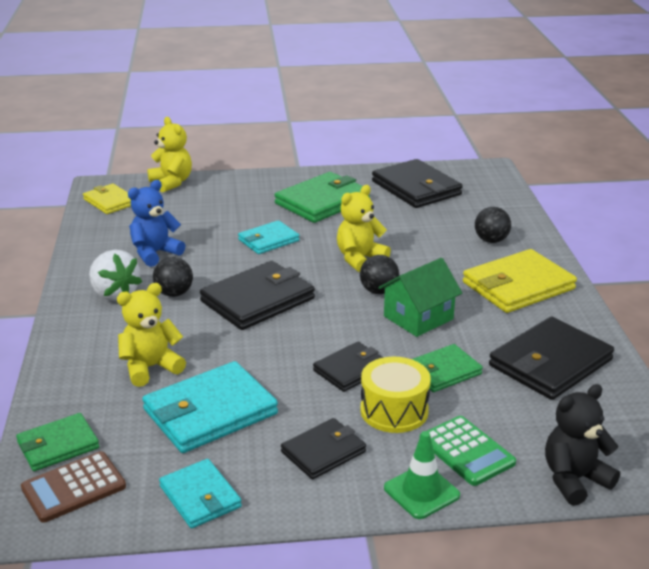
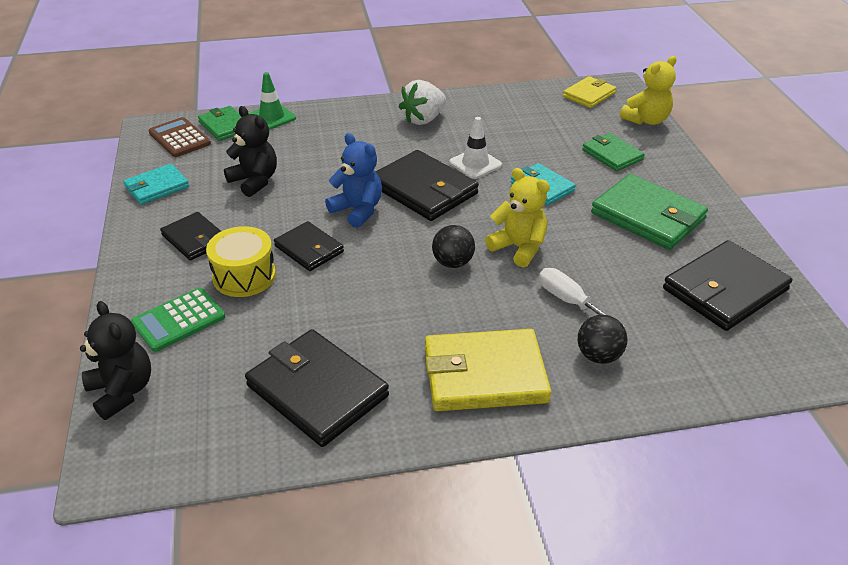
camera: 85 degrees right, 10 degrees up
(150, 368) = (315, 149): yellow teddy bear -> none
(155, 253) = (497, 129): blue teddy bear -> blue teddy bear (357, 210)
(174, 293) = (428, 146): black ball -> none
(210, 412) = (254, 181): turquoise wallet -> black teddy bear
(218, 269) = (475, 164): none -> white traffic cone
(418, 317) = (402, 291): green house -> none
(421, 492) = (132, 292): green traffic cone -> green traffic cone (272, 117)
(430, 245) = (569, 301): none -> white screwdriver
(443, 371) = (304, 307): green wallet -> green wallet (612, 155)
(518, 286) = (484, 374): yellow wallet -> yellow wallet turned 60 degrees counterclockwise

